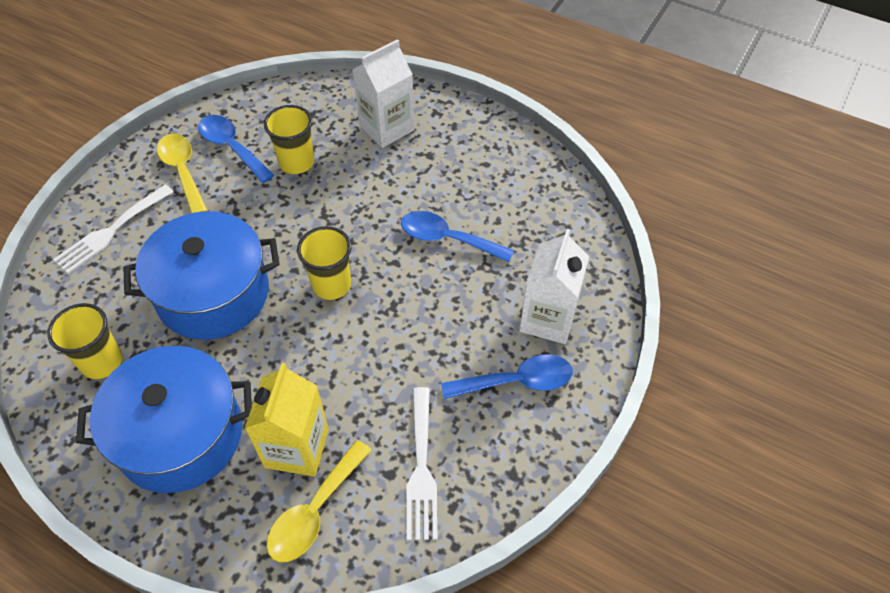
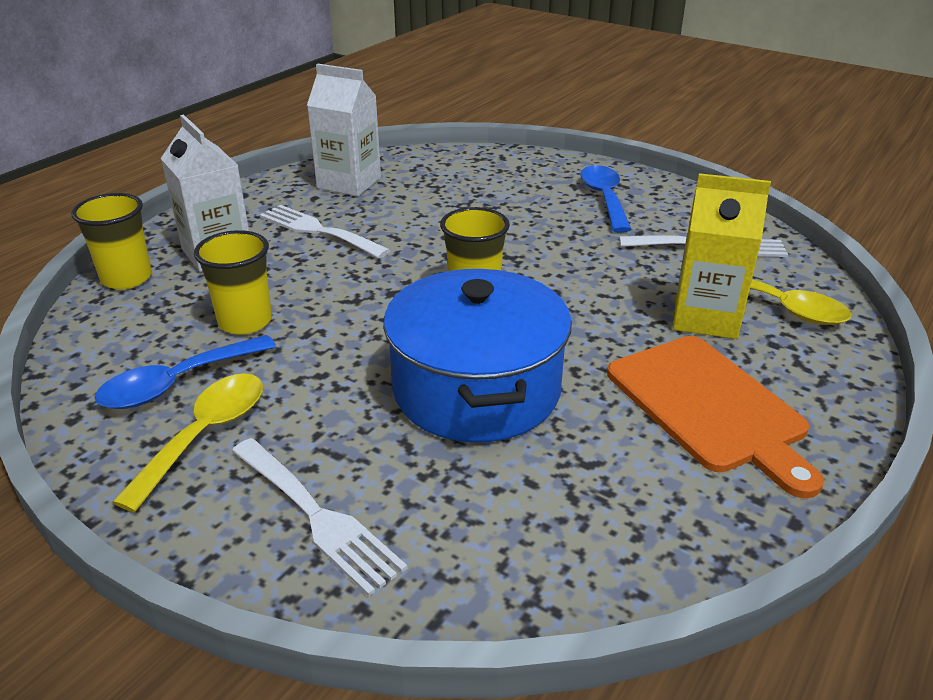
camera: 85 degrees left, 20 degrees down
(102, 362) = (599, 498): yellow cup -> yellow cup (126, 278)
(180, 435) = (710, 407): blue pot -> orange cutting board
(183, 171) = (205, 435): yellow spoon -> yellow spoon turned 135 degrees clockwise
(426, 177) = (318, 231): none -> white fork
(448, 239) = (419, 222): blue spoon -> none
(548, 319) = (532, 180): white carton -> white carton (349, 183)

